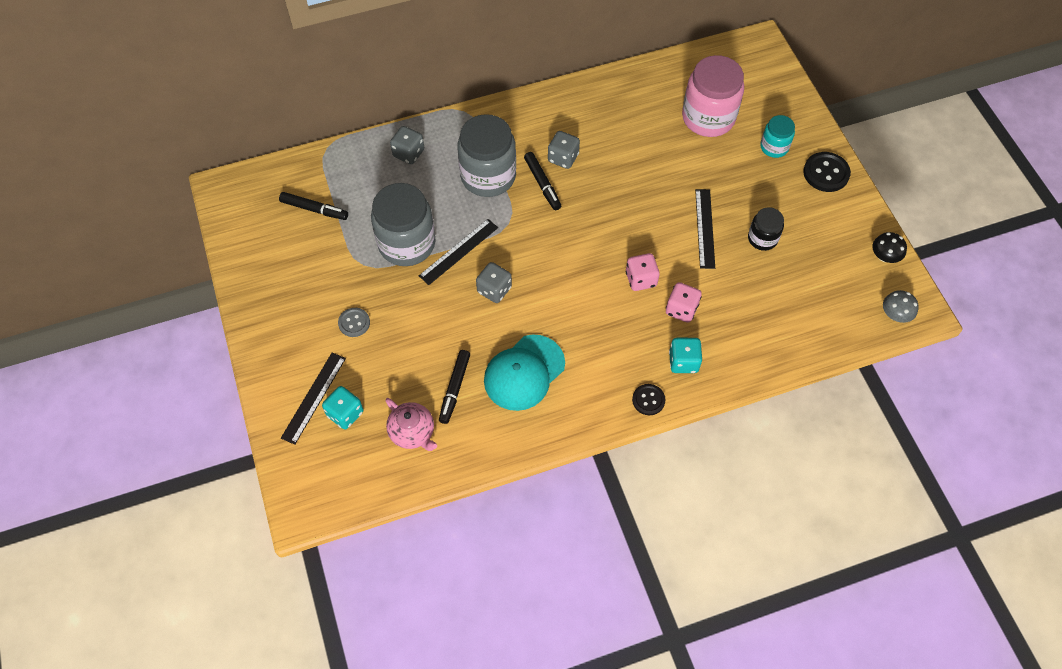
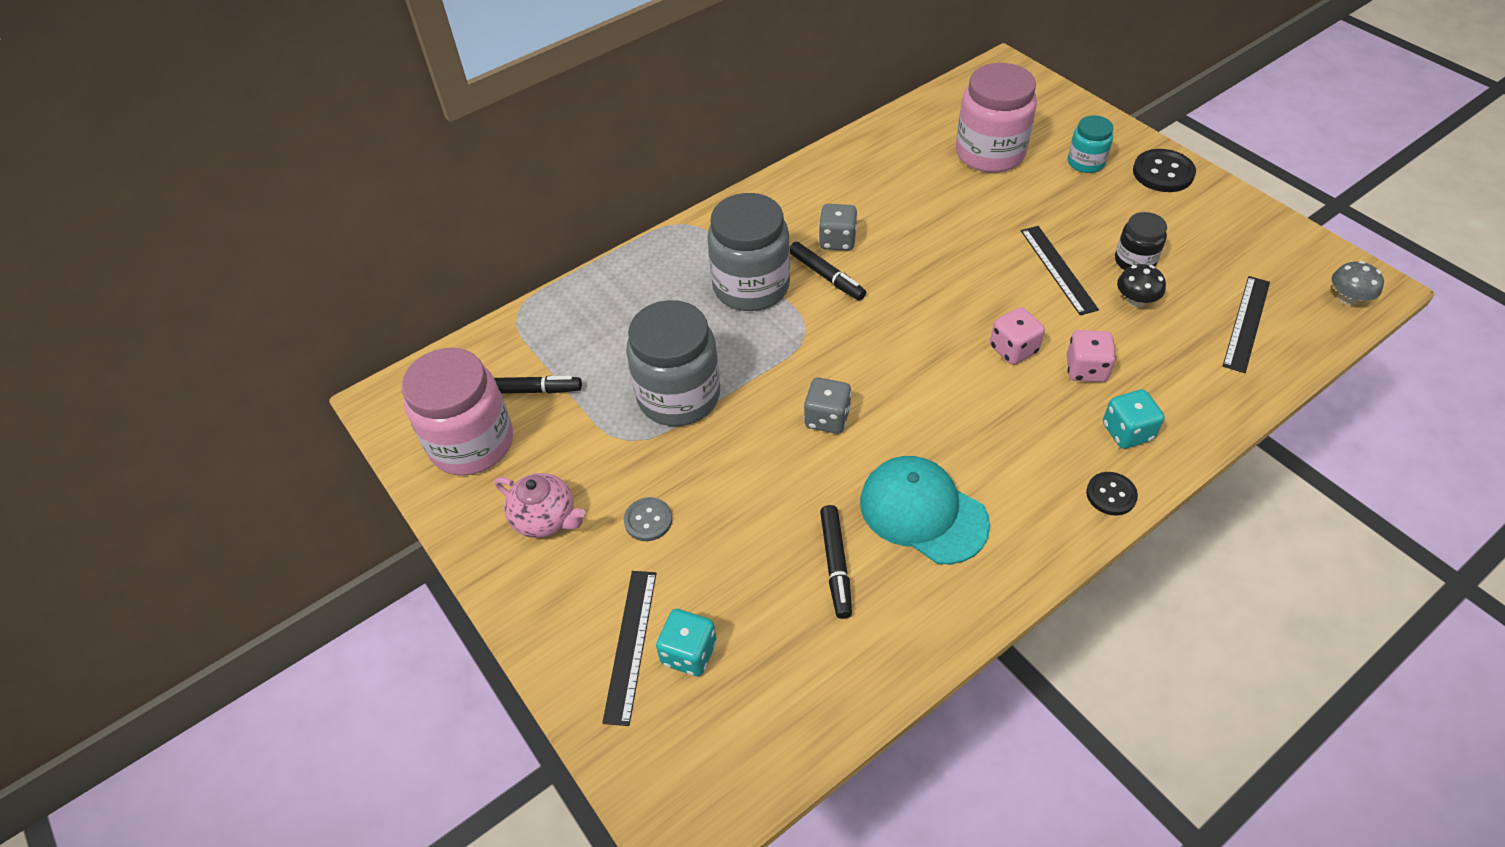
camera: 15 degrees left, 10 degrees down
(266, 235) = (472, 443): none -> pink jar
(408, 153) = (633, 289): grey dice -> none
(413, 432) = (803, 647): pink teapot -> pink teapot (546, 519)
(459, 251) = (755, 385): black ruler -> black ruler (1246, 323)
(524, 373) = (923, 512): turquoise cap -> turquoise cap turned 105 degrees clockwise
(884, 256) = (1290, 239): black mushroom -> black mushroom (1135, 300)

